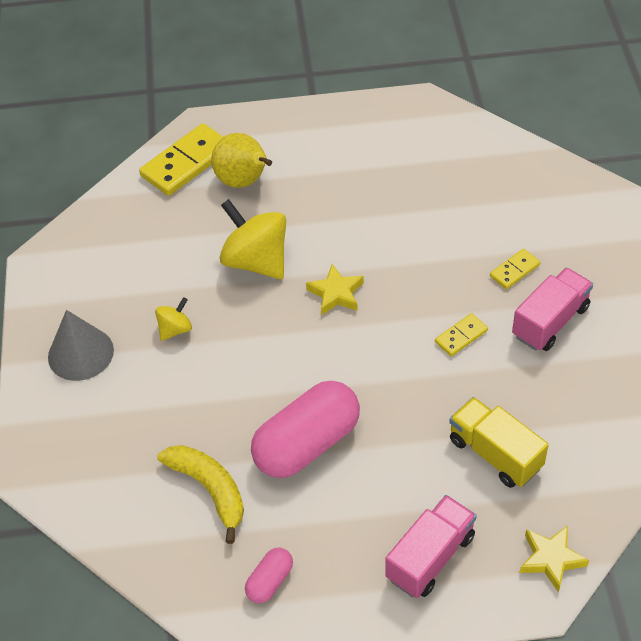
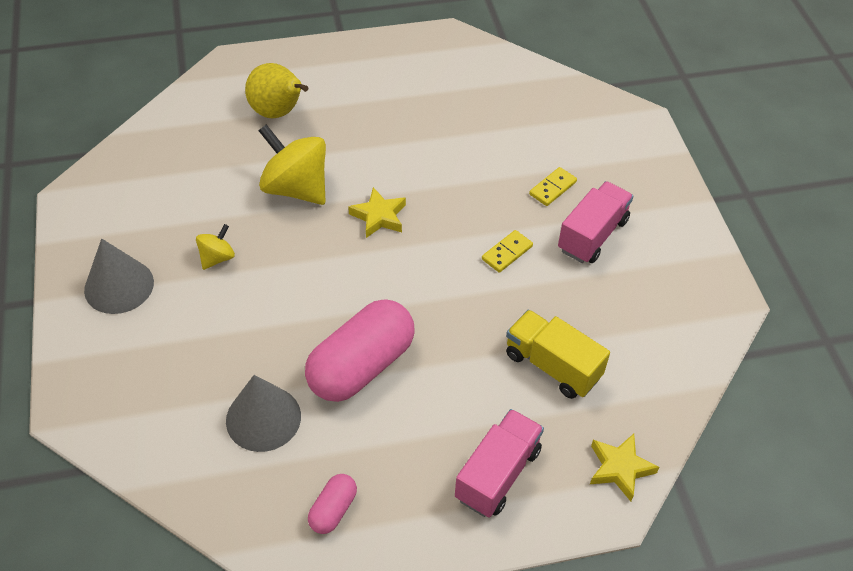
camera: 10 degrees left, 0 degrees up
(186, 163) = (219, 97): yellow domino -> none
(210, 490) = (263, 418): yellow banana -> grey cone

